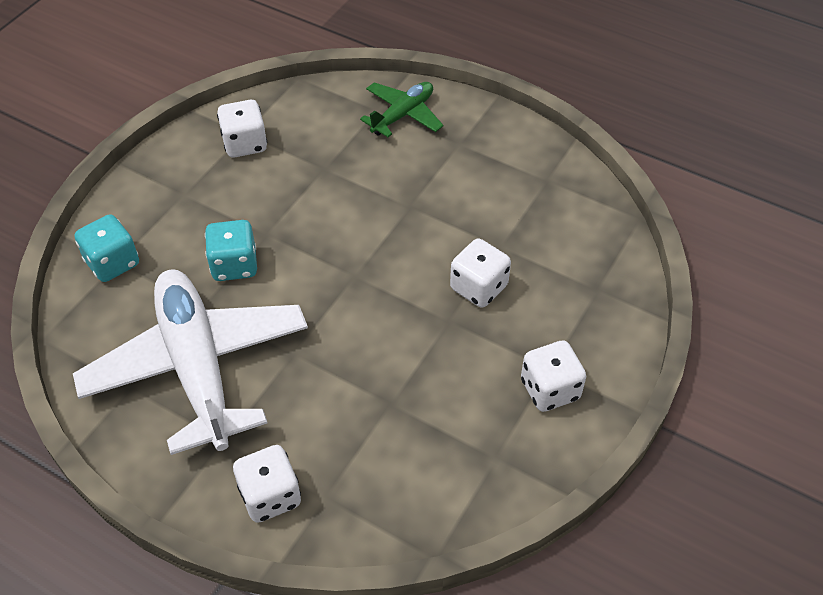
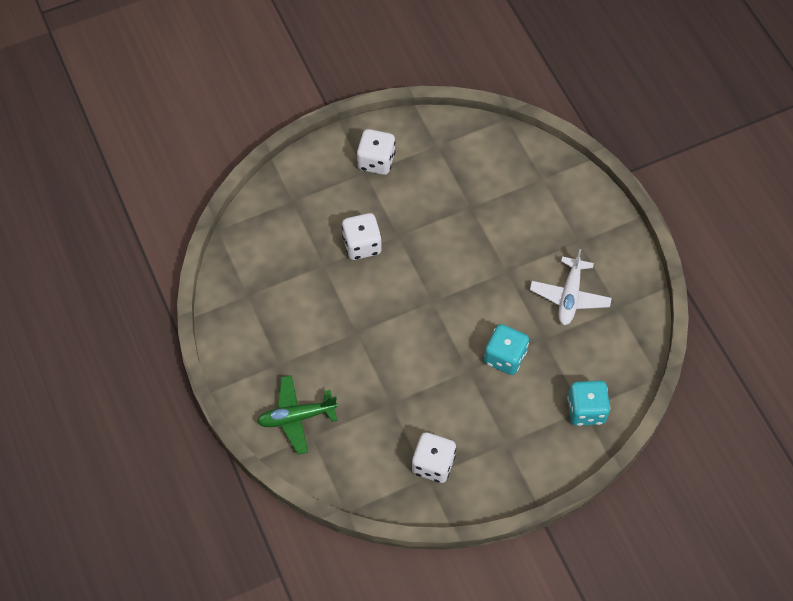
camera: 145 degrees left, 10 degrees up
(197, 367) = (569, 296): white plane -> white plane, size x0.49
(270, 496) = (571, 196): white dice -> none

